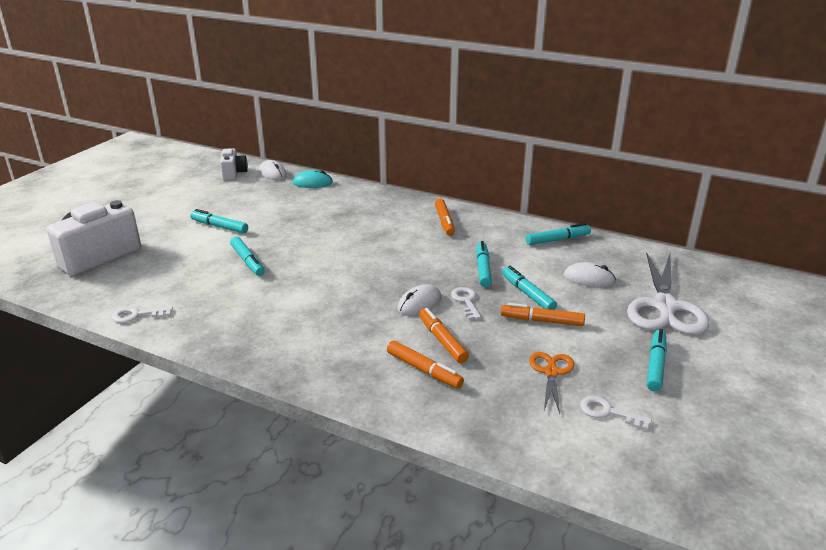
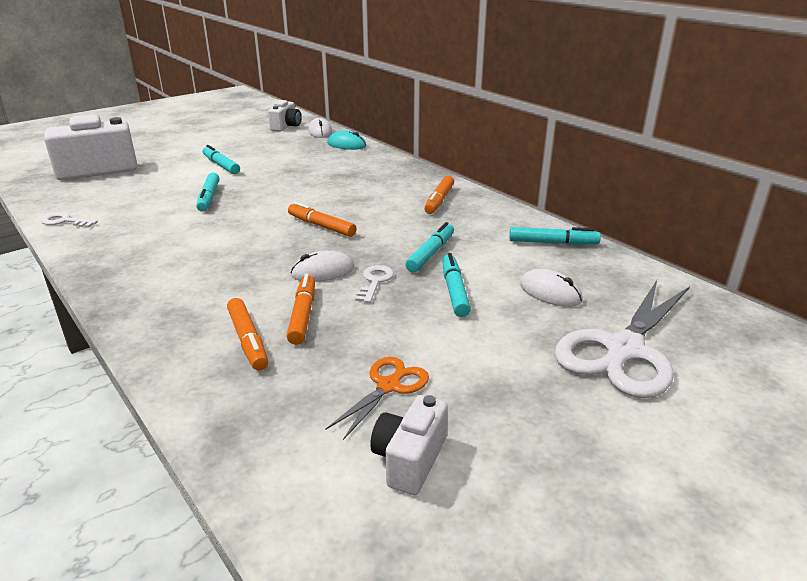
camera: 25 degrees right, 0 degrees up
(542, 321) = (440, 324): orange marker -> orange marker (321, 226)
(608, 412) = (409, 460): white key -> white camera
(656, 365) = (538, 420): turquoise marker -> none

